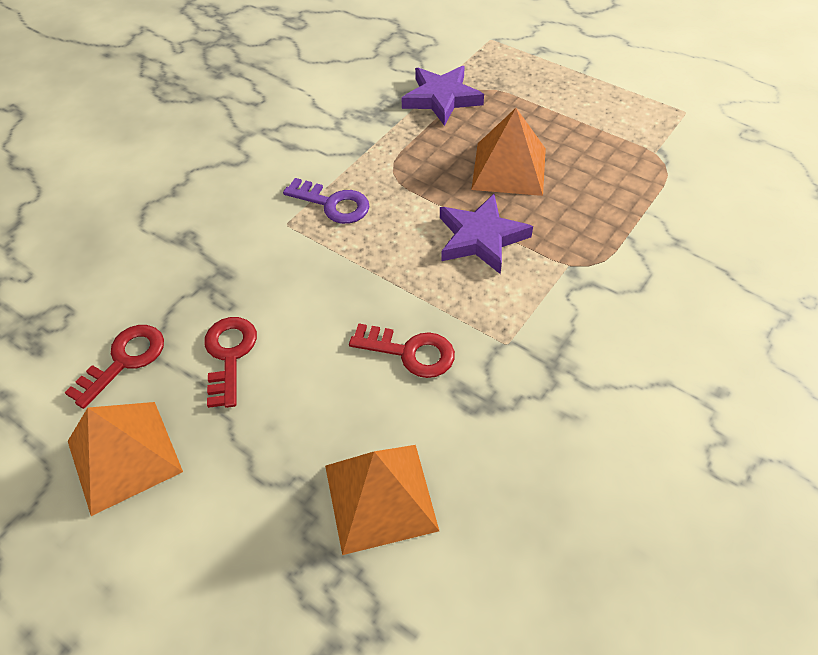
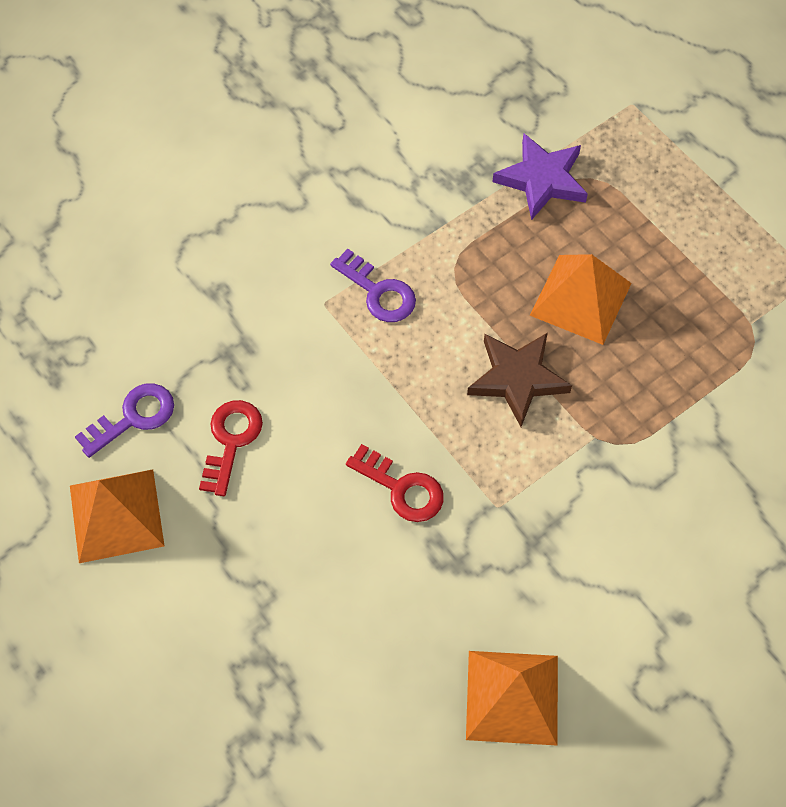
camera: 15 degrees right, 10 degrees up
(124, 360) = (133, 417): red key -> purple key
(380, 497) = (329, 623): orange pyramid -> orange pyramid (512, 697)
(481, 238) = (517, 379): purple star -> brown star

